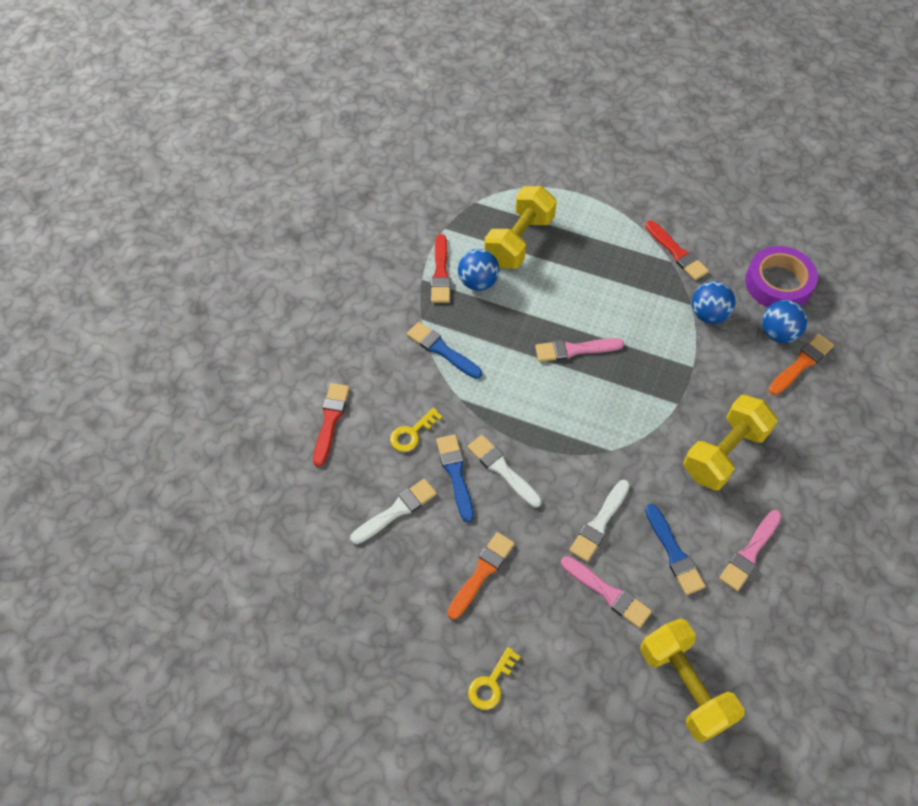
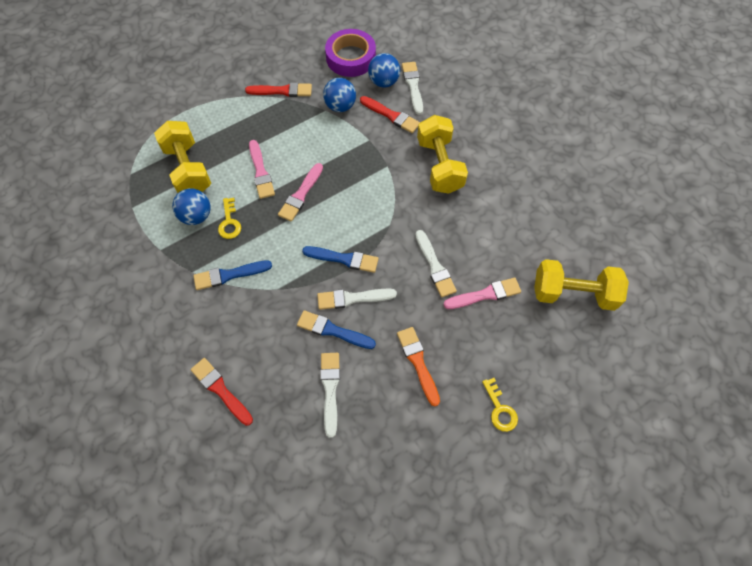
camera: 55 degrees left, 5 degrees up
(412, 433) = (278, 339): yellow key -> yellow key (229, 222)
(440, 273) = (166, 234): red brush -> red brush (391, 116)
(674, 553) = (484, 239): blue brush -> blue brush (344, 259)
(750, 552) = (512, 199): pink brush -> pink brush (261, 172)
(801, 363) = (413, 86): orange brush -> white brush

